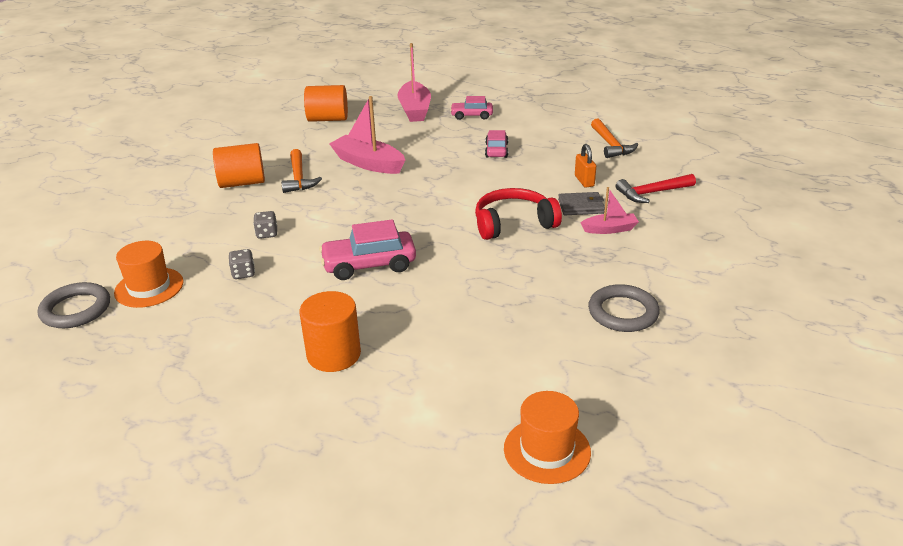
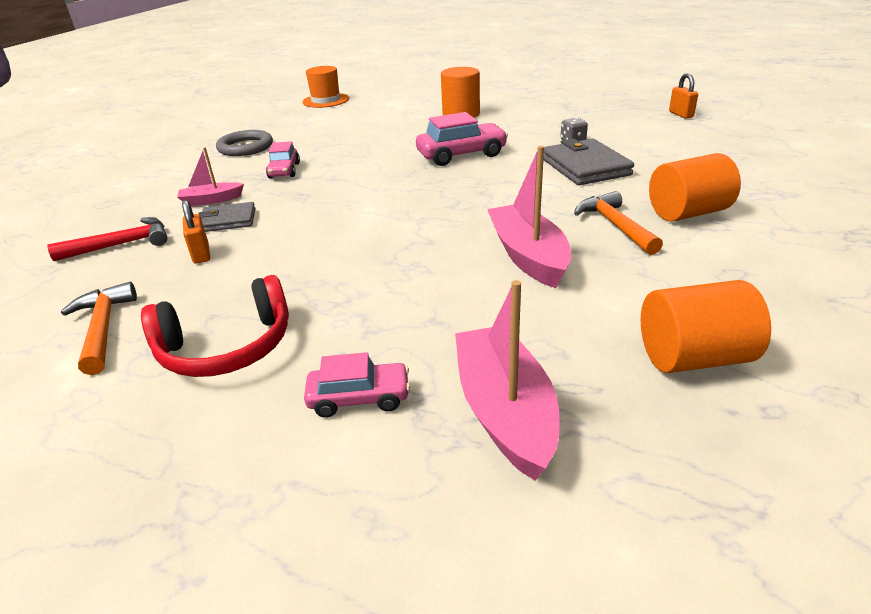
camera: 175 degrees right, 0 degrees up
(76, 309) = (681, 114): grey ring -> orange padlock
(149, 287) = (643, 128): orange hat -> none
(267, 234) = (585, 167): grey dice -> grey wallet
(368, 163) = (528, 256): pink boat -> pink boat turned 135 degrees counterclockwise
(496, 150) = (317, 298): pink car -> pink car (284, 170)
(513, 223) = (316, 197): red headphones -> red headphones (226, 347)

